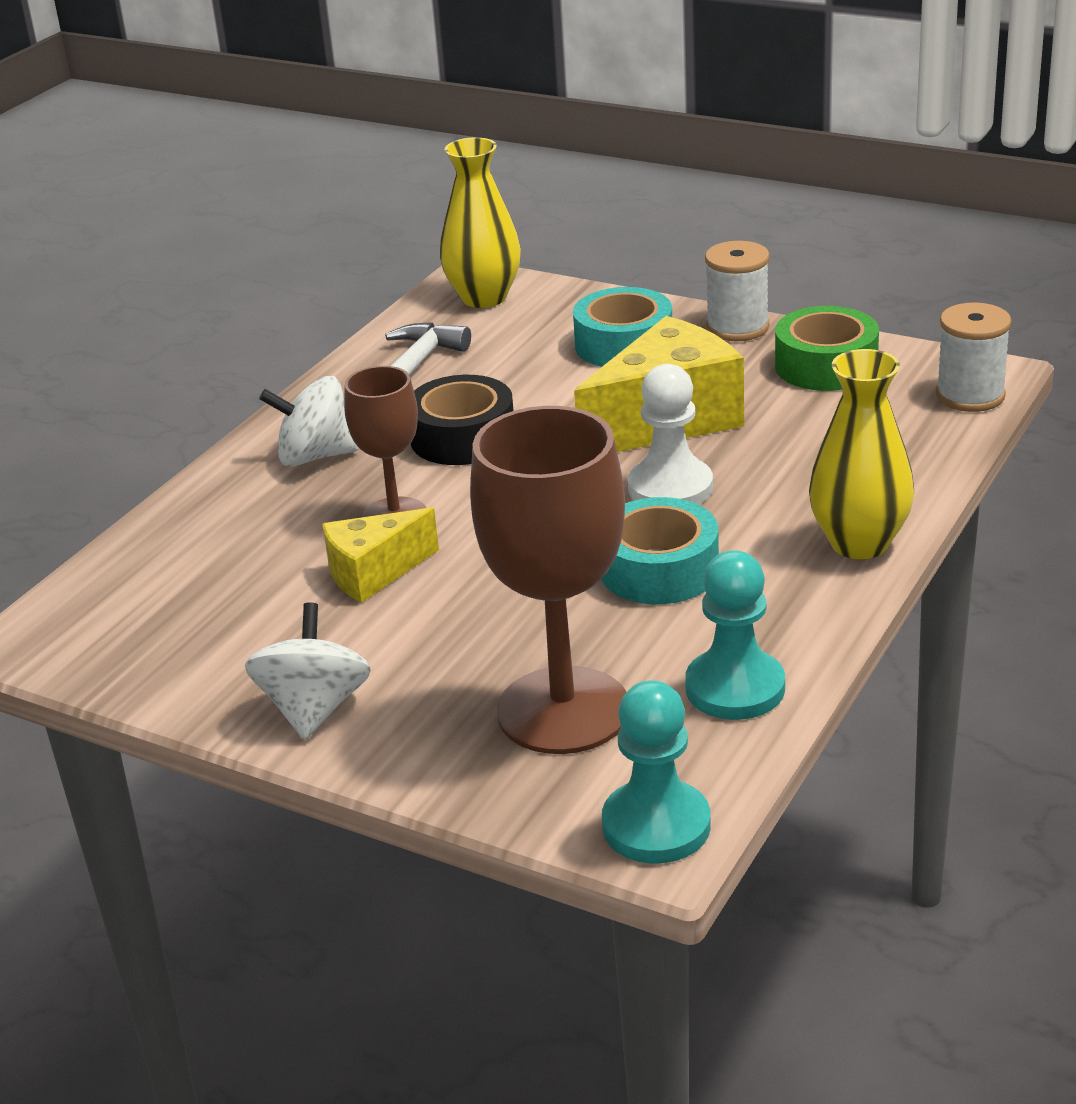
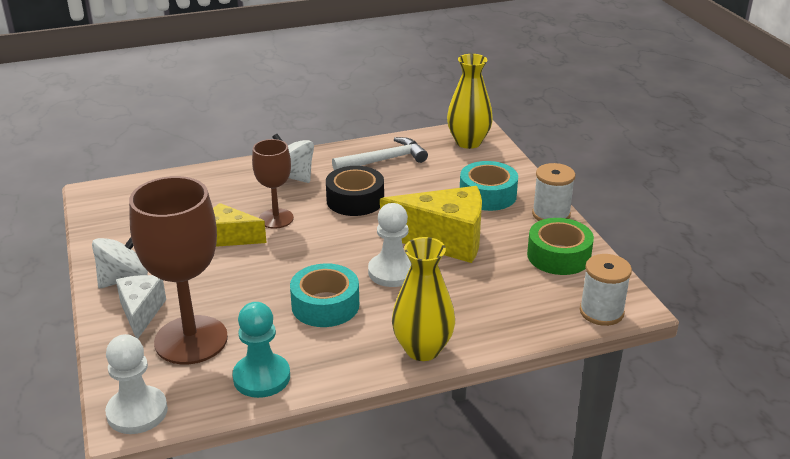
camera: 40 degrees right, 0 degrees up
(427, 727) = (141, 312): none -> white cheese
(656, 825) = (137, 412): turquoise pawn -> white pawn

